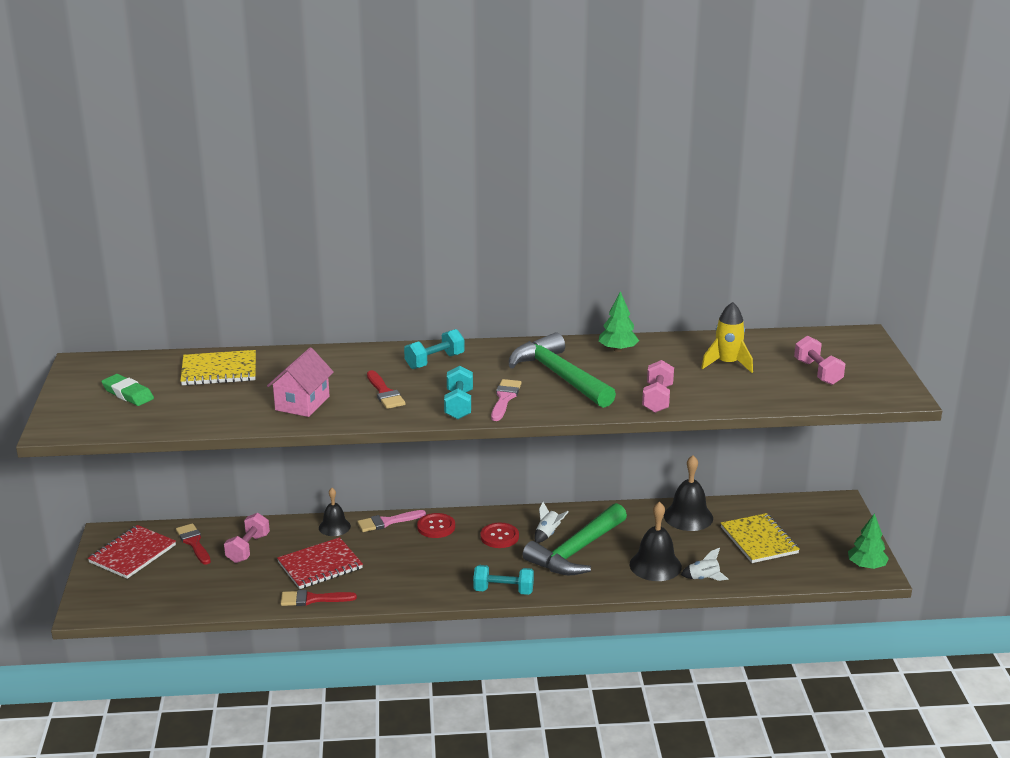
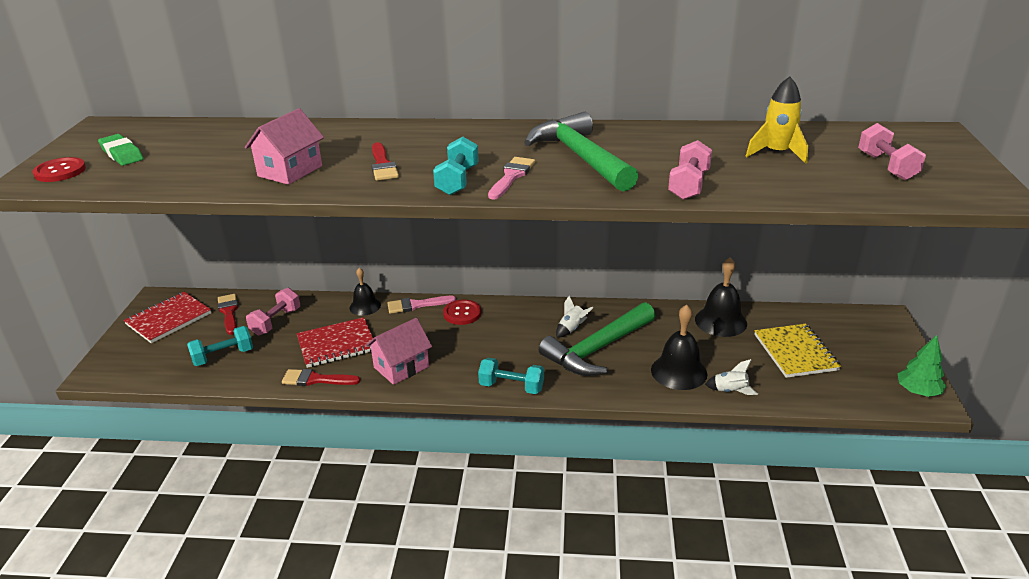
camera: 10 degrees right, 5 degrees up
(219, 370) = (226, 137): yellow notebook -> none
(392, 581) = (401, 367): none -> pink house
(434, 361) = (450, 138): turquoise dumbbell -> turquoise dumbbell (223, 356)
(499, 537) = (522, 328): red button -> red button (60, 171)
(617, 349) = (652, 134): green tree -> none

